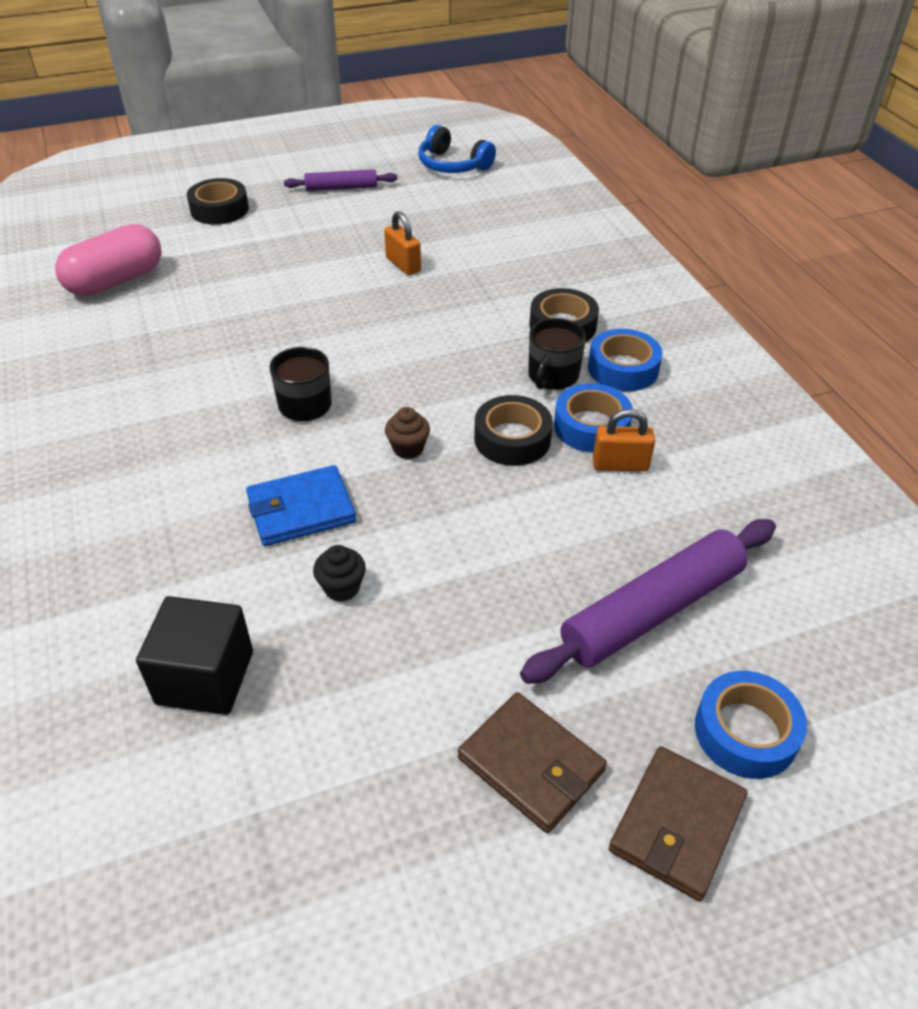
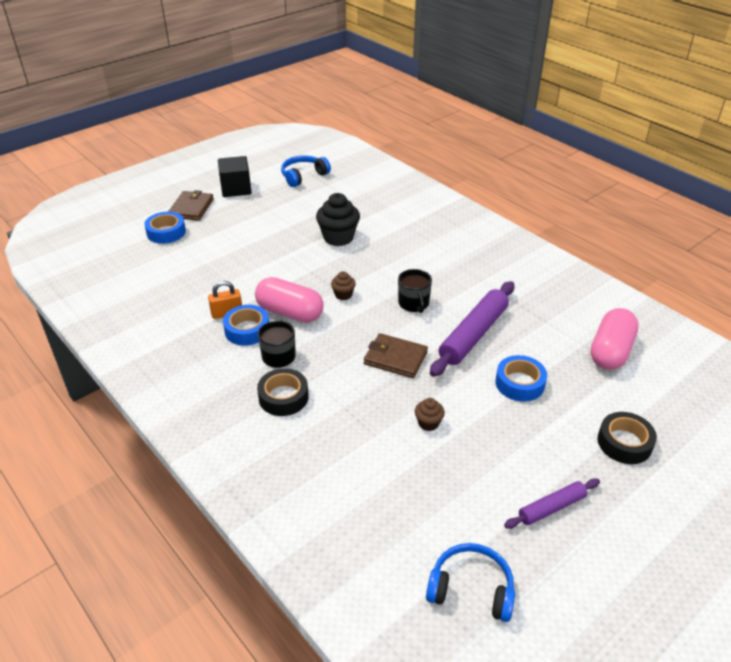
camera: 160 degrees right, 5 degrees down
(205, 677) = (369, 205): black cube -> black cube (236, 189)
(301, 510) = (376, 258): blue wallet -> none
(301, 890) = (303, 176): none -> blue headphones
(342, 588) = (338, 237): black cupcake -> black cupcake, size x1.95
(403, 265) = (428, 423): orange padlock -> brown cupcake
(512, 439) = (290, 312): black tape -> pink capsule
(531, 764) = (243, 210): brown wallet -> brown wallet (395, 358)
(623, 368) = (234, 373): blue tape -> blue tape (519, 383)
(652, 611) = (204, 258): purple rolling pin -> purple rolling pin (473, 335)

